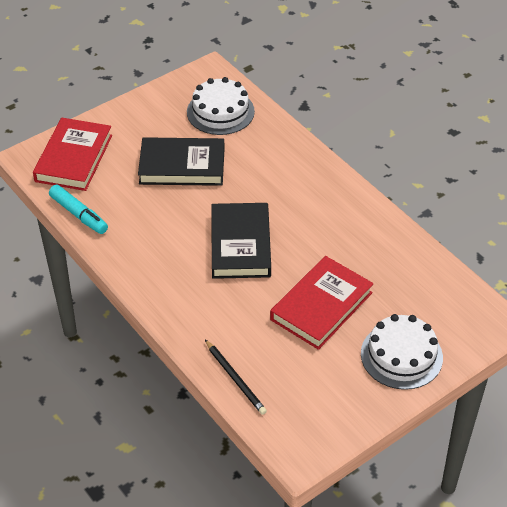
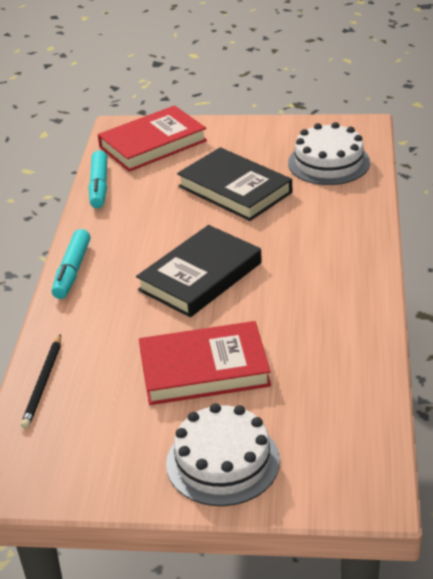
camera: 45 degrees right, 10 degrees down
(148, 291) = (72, 271): none -> turquoise marker

